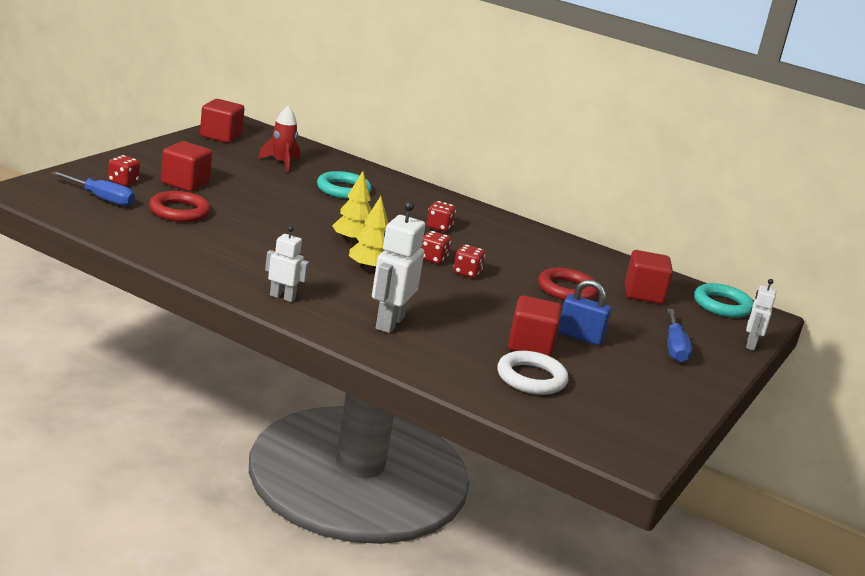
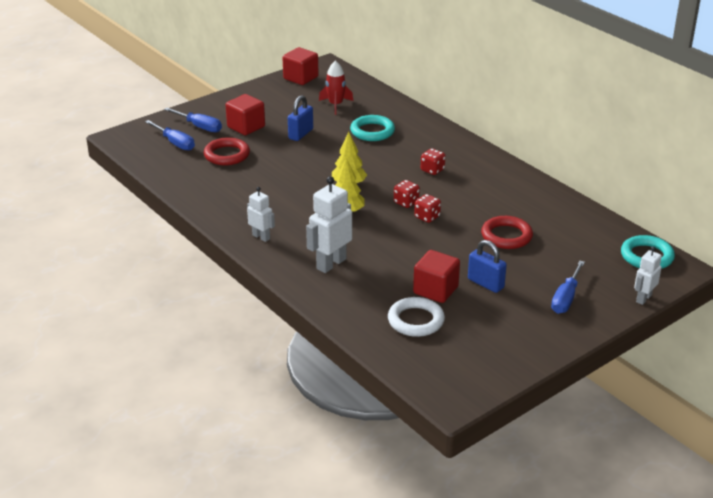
camera: 25 degrees right, 10 degrees up
(123, 182) = (199, 127): red dice -> blue screwdriver
(259, 191) = (301, 134): none -> blue padlock
(643, 294) = (576, 242): red cube -> none

